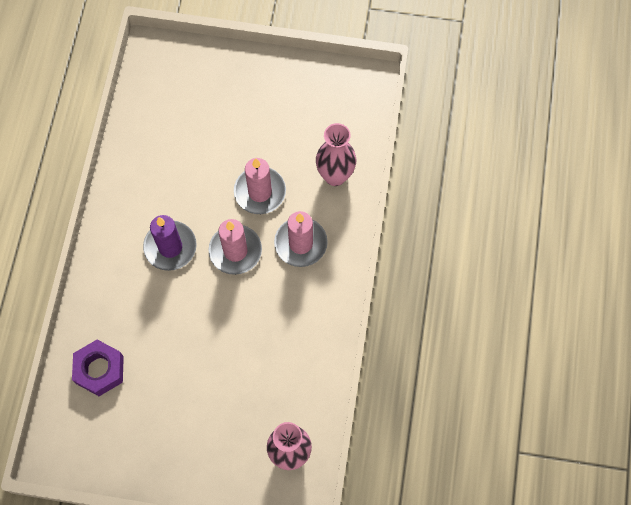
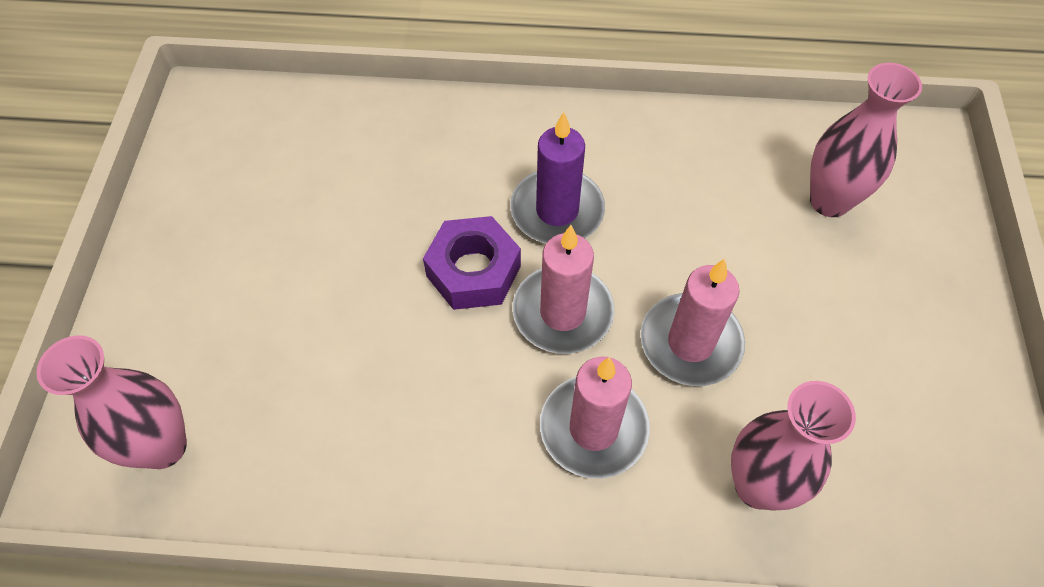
camera: 85 degrees right, 10 degrees down
(100, 370) = (336, 141): purple nut -> purple nut (473, 271)
(184, 108) = (829, 201): none -> pink vase

